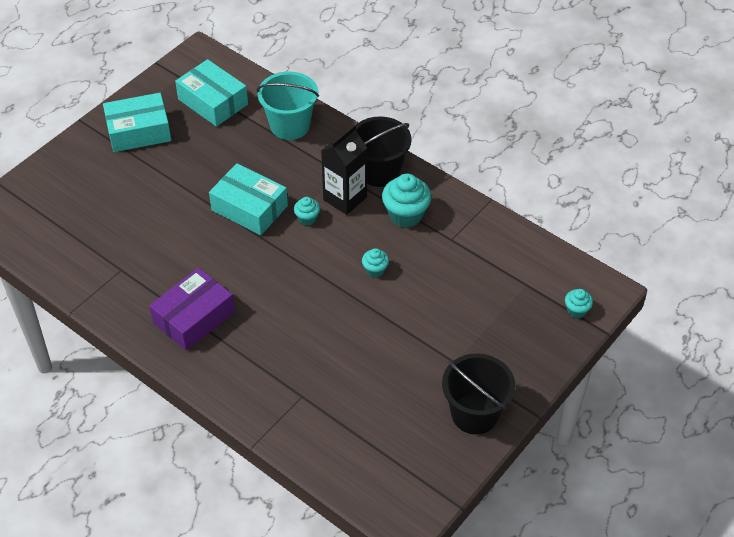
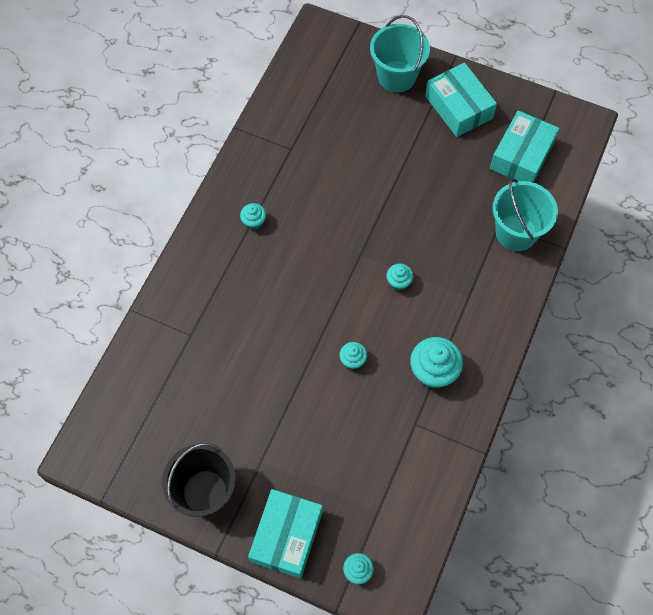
camera: 75 degrees right, 15 degrees up
(79, 168) = (396, 76): none -> turquoise bucket
(194, 317) = (254, 222): purple box -> turquoise cupcake
(249, 208) = (395, 228): turquoise box -> turquoise box (286, 536)
(345, 198) = (436, 309): black carton -> none
(379, 172) = (483, 332): black bucket -> none

